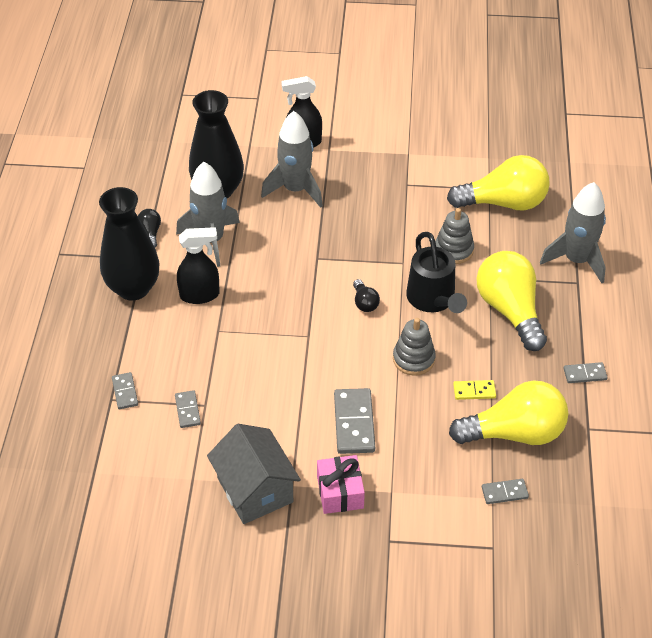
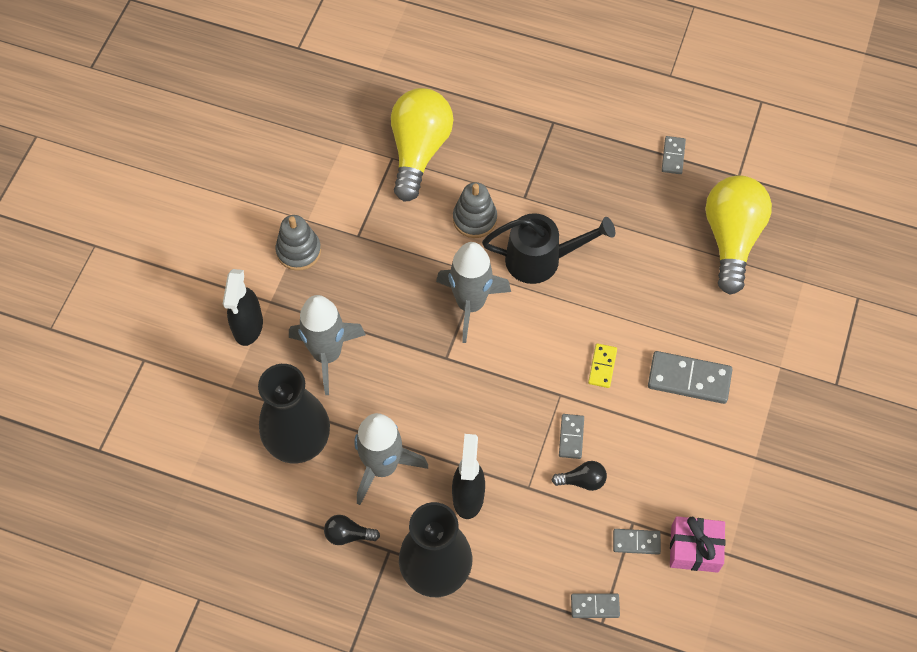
camera: 75 degrees left, 15 degrees up
(255, 490) = (755, 494): grey house -> none
(340, 492) = (772, 414): pink gift -> pink gift (694, 549)
(364, 303) = (527, 326): black light bulb -> black light bulb (582, 480)
(413, 359) = (618, 301): grey stacking toy -> grey stacking toy (299, 251)
(474, 391) = (672, 258): yellow domino -> yellow domino (602, 366)
(504, 493) = (799, 269): grey domino -> grey domino (571, 437)
(510, 310) = (575, 194): yellow light bulb -> none
(576, 260) = (522, 113): grey rocket -> grey rocket (470, 304)

